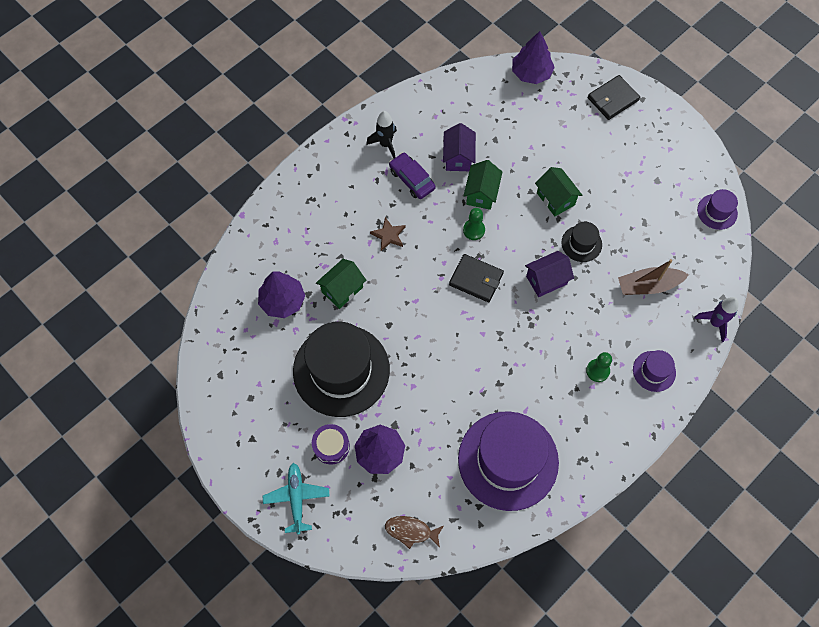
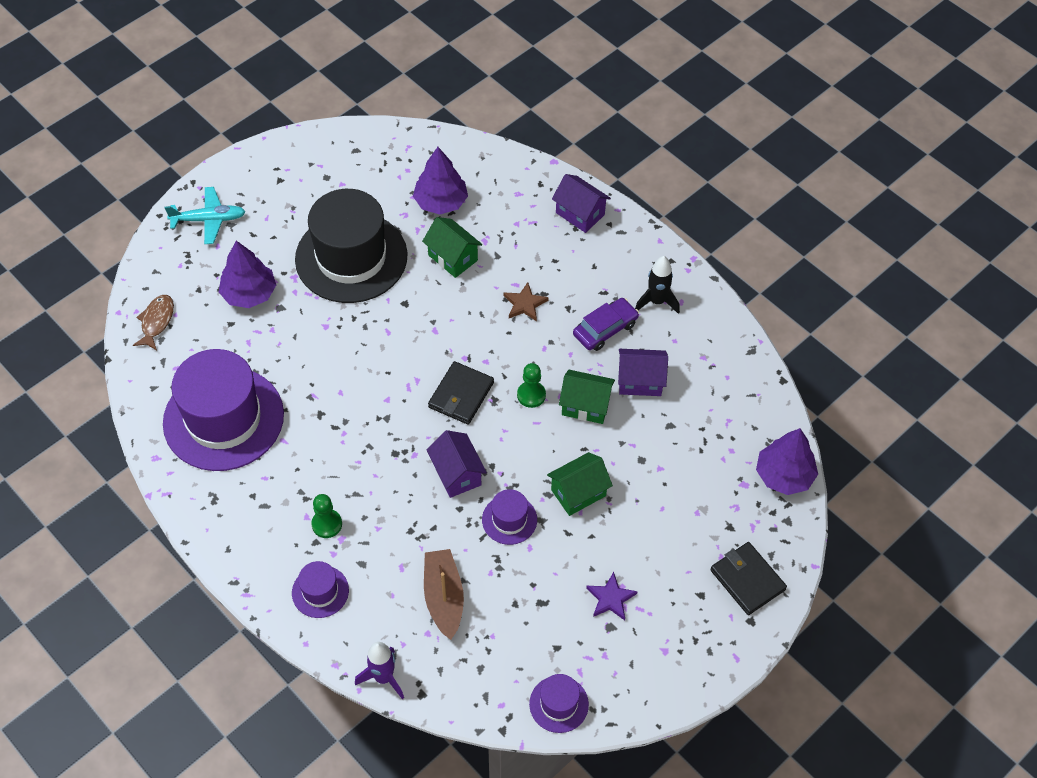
camera: 90 degrees right, 10 degrees down
(298, 195) = (580, 214): none -> purple house
(331, 446) = (262, 249): purple drum -> none
(581, 243) = (509, 519): black hat -> purple hat
(636, 180) = (610, 598): none -> purple star

